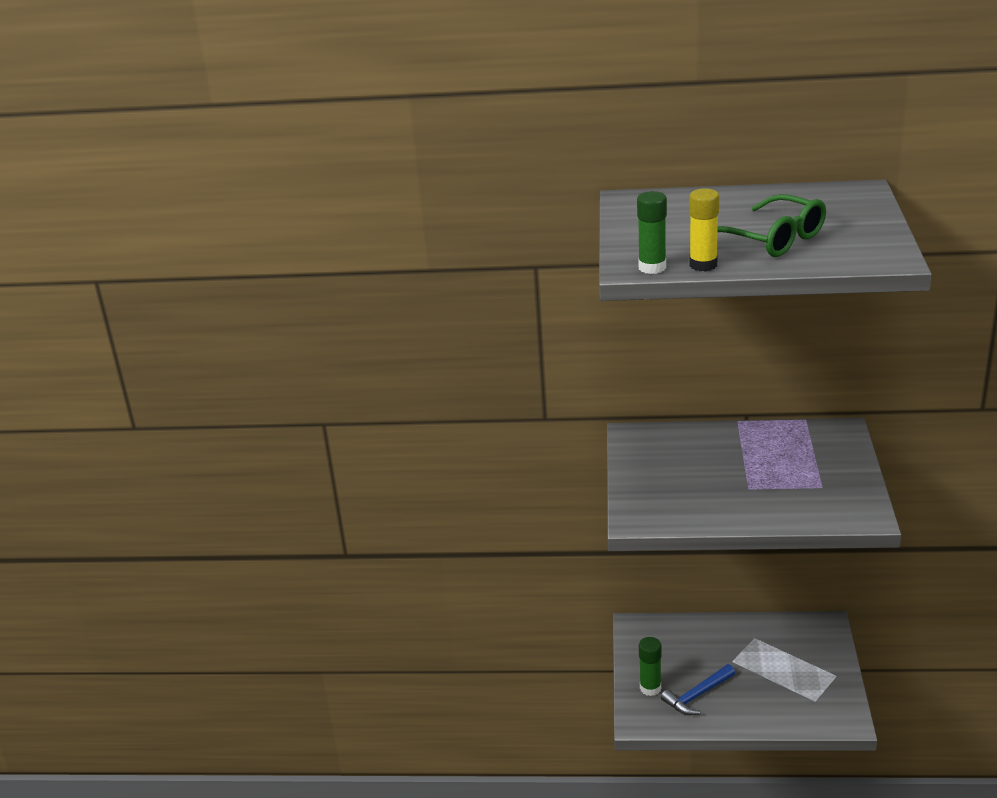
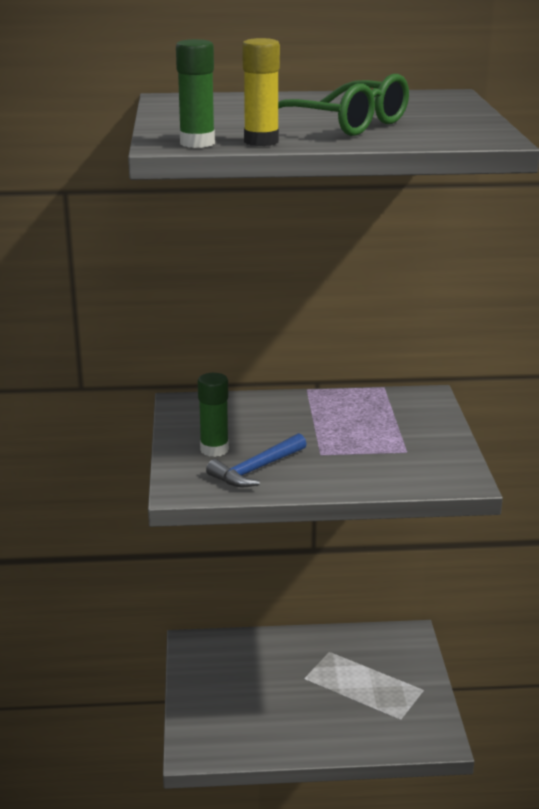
camera: 10 degrees left, 5 degrees down
(650, 688) = (208, 712): green glue stick -> green glue stick (214, 449)
(697, 696) = (263, 719): blue hammer -> blue hammer (256, 470)

